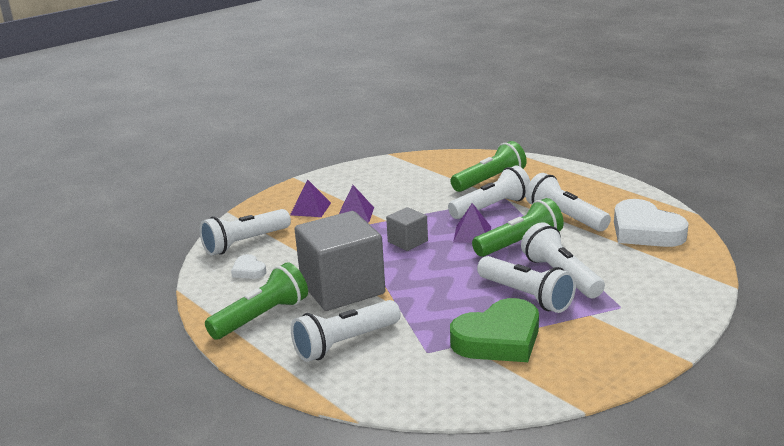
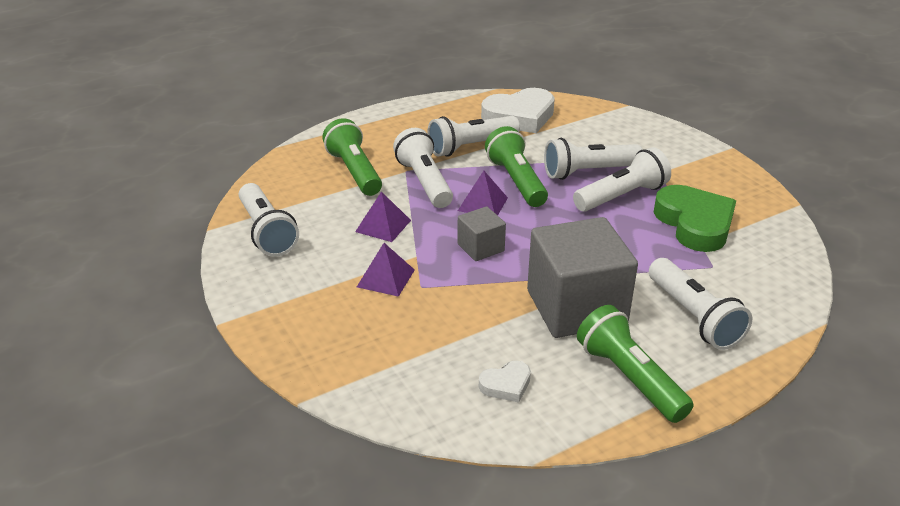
camera: 80 degrees left, 10 degrees up
(245, 243) = (421, 385): white flashlight -> white flashlight (267, 232)
(310, 209) = (345, 314): purple pyramid -> purple pyramid (383, 226)

